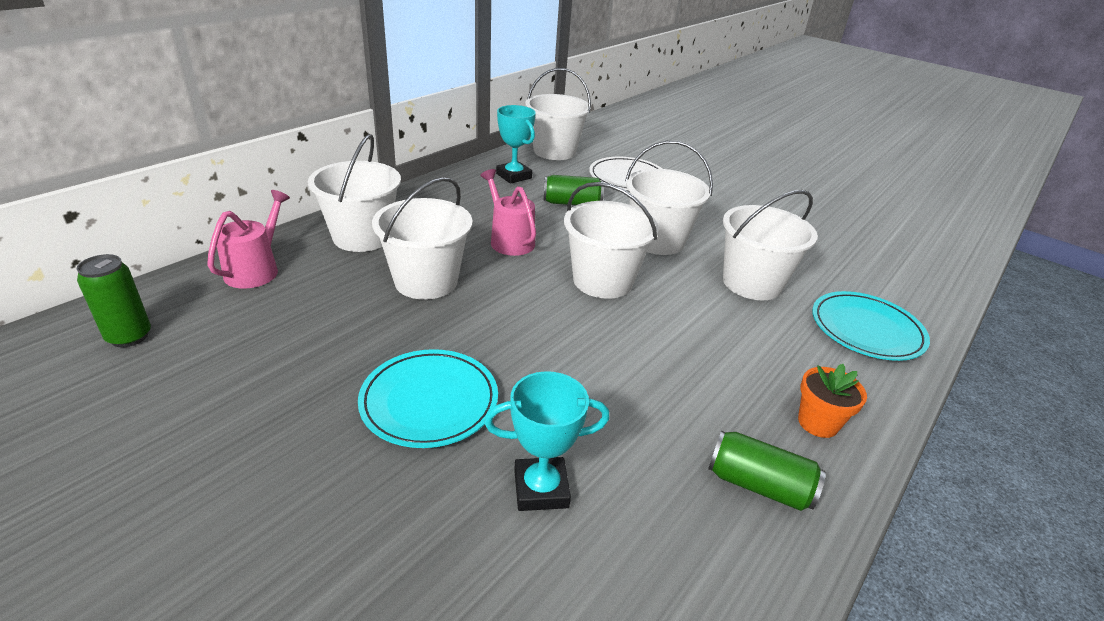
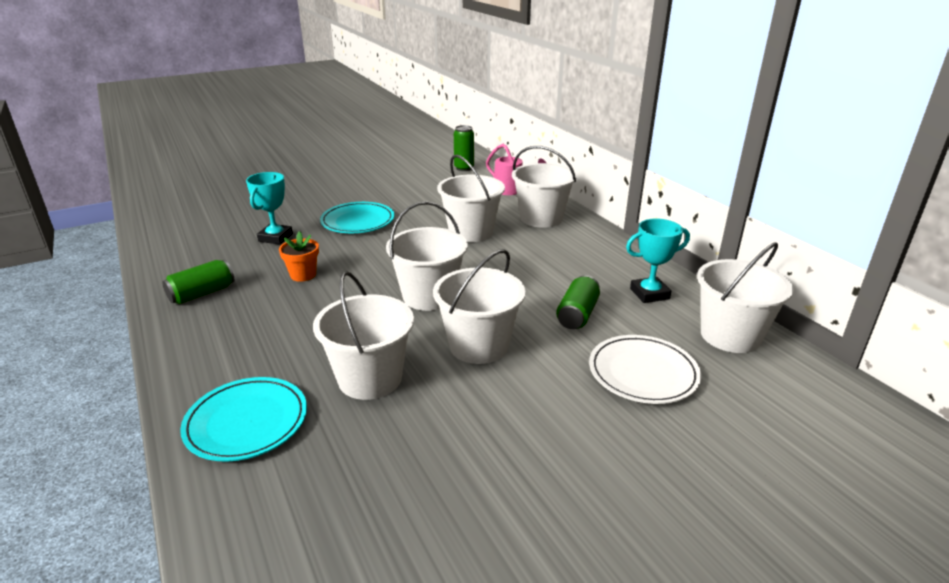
camera: 115 degrees right, 5 degrees down
(509, 240) = (513, 269): pink watering can -> none
(818, 423) = (206, 335): orange flower pot -> orange flower pot (303, 275)

